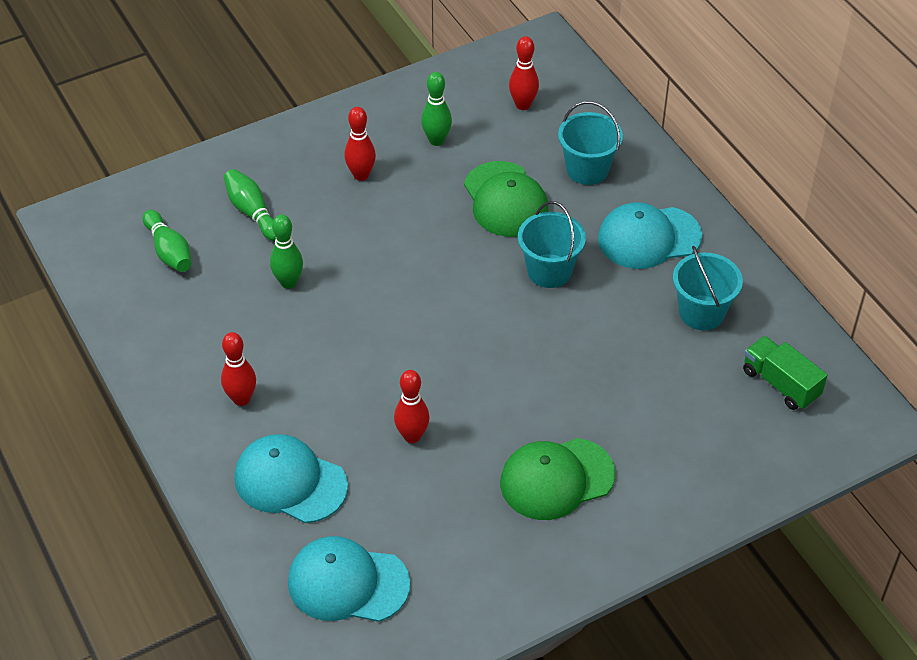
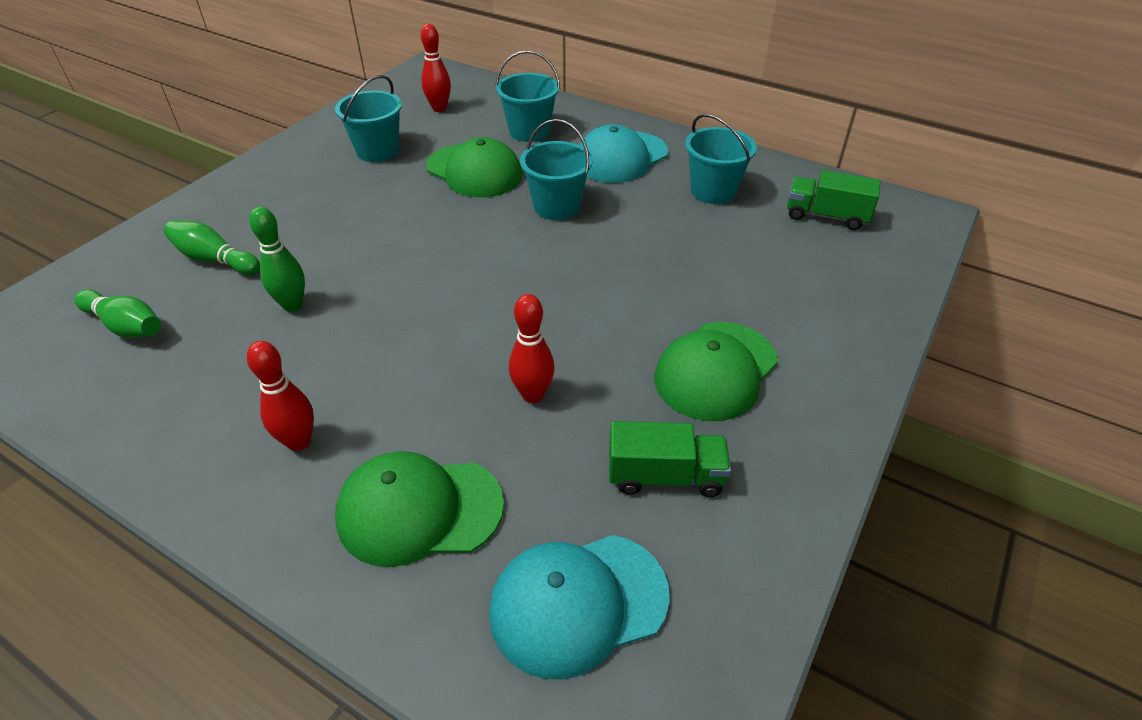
camera: 30 degrees left, 5 degrees down
(290, 481) = (419, 510): turquoise cap -> green cap
(361, 175) = (319, 195): red bowling pin -> none
(436, 140) = (378, 151): green bowling pin -> turquoise bucket
(458, 536) = (665, 476): none -> green truck

